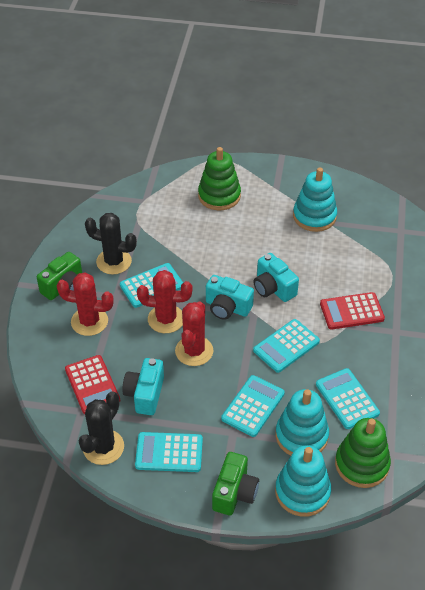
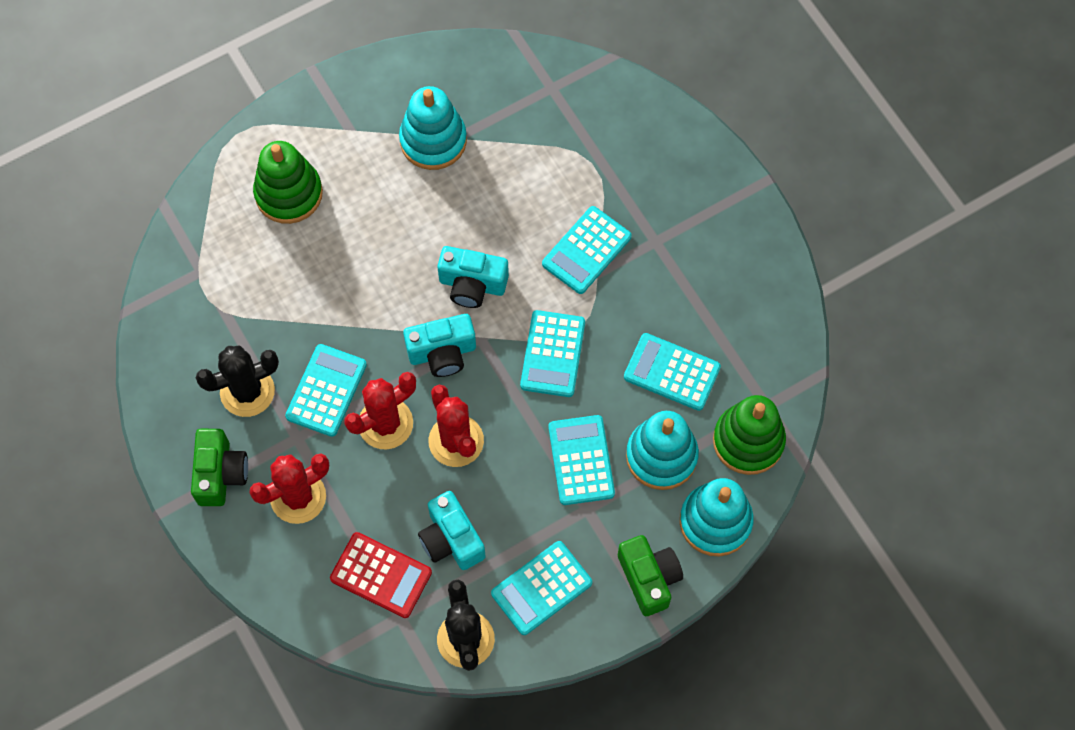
camera: 40 degrees left, 20 degrees up
(351, 311) = (586, 250): red calculator -> turquoise calculator

